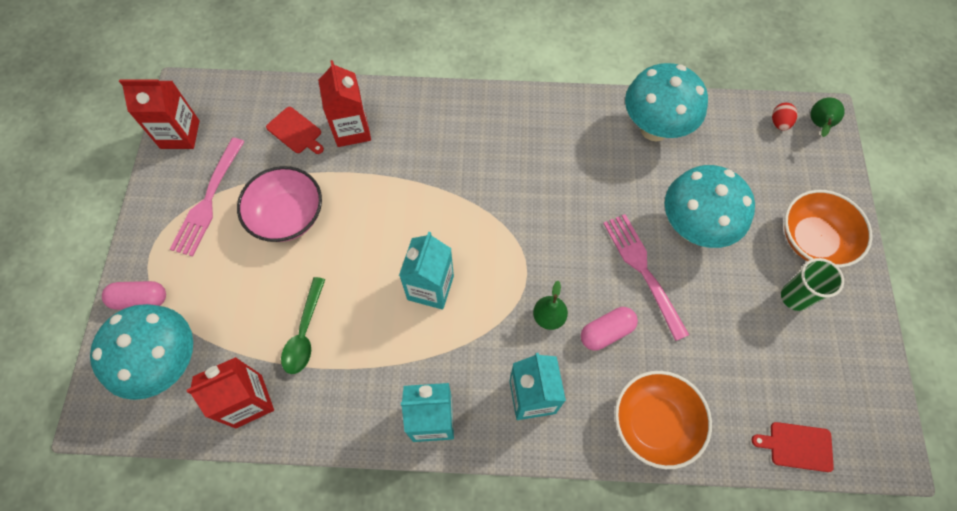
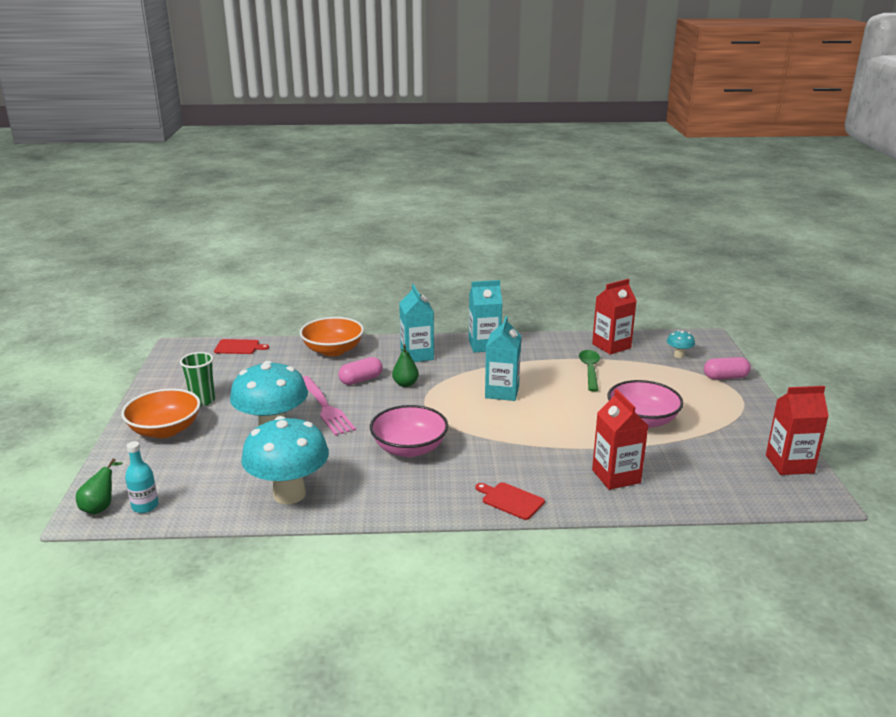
camera: 175 degrees right, 40 degrees down
(168, 363) = (678, 355): turquoise mushroom -> turquoise mushroom, size x0.42
(208, 199) = (720, 426): pink fork -> none
(295, 131) = (673, 472): red cutting board -> red cutting board (511, 500)
(545, 187) = (409, 448): none -> pink bowl
(779, 123) = (145, 506): red egg -> turquoise bottle

